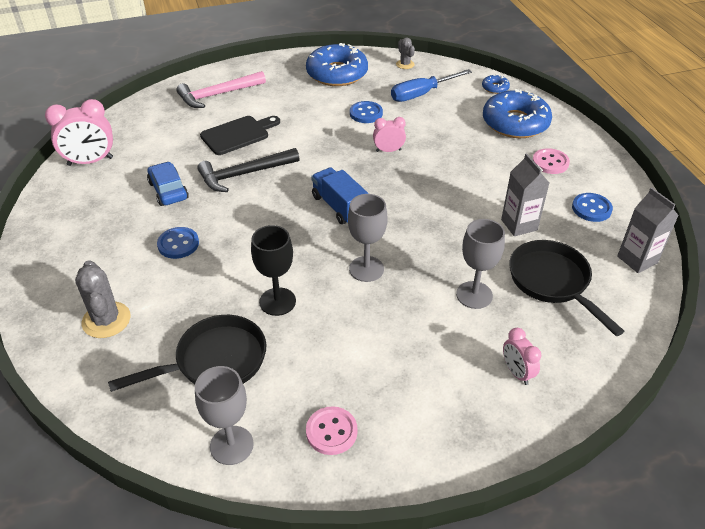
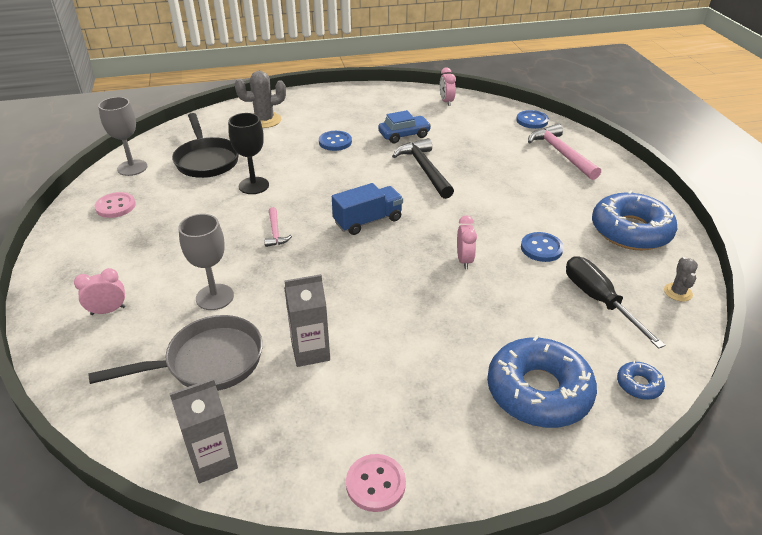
camera: 95 degrees right, 5 degrees down
(90, 161) = (446, 102): pink clock -> pink clock, size x0.58
(238, 134) = (490, 165): black cutting board -> none
(366, 269) = (275, 232): grey goblet -> pink hammer
(405, 64) = (678, 292): grey cactus -> grey cactus turned 60 degrees counterclockwise
(422, 94) = (599, 301): blue screwdriver -> black screwdriver
(550, 162) = (436, 412): pink button -> pink button (375, 484)
(552, 282) = (207, 362): black pan -> grey pan
(591, 208) = (326, 436): blue button -> blue button (532, 121)

